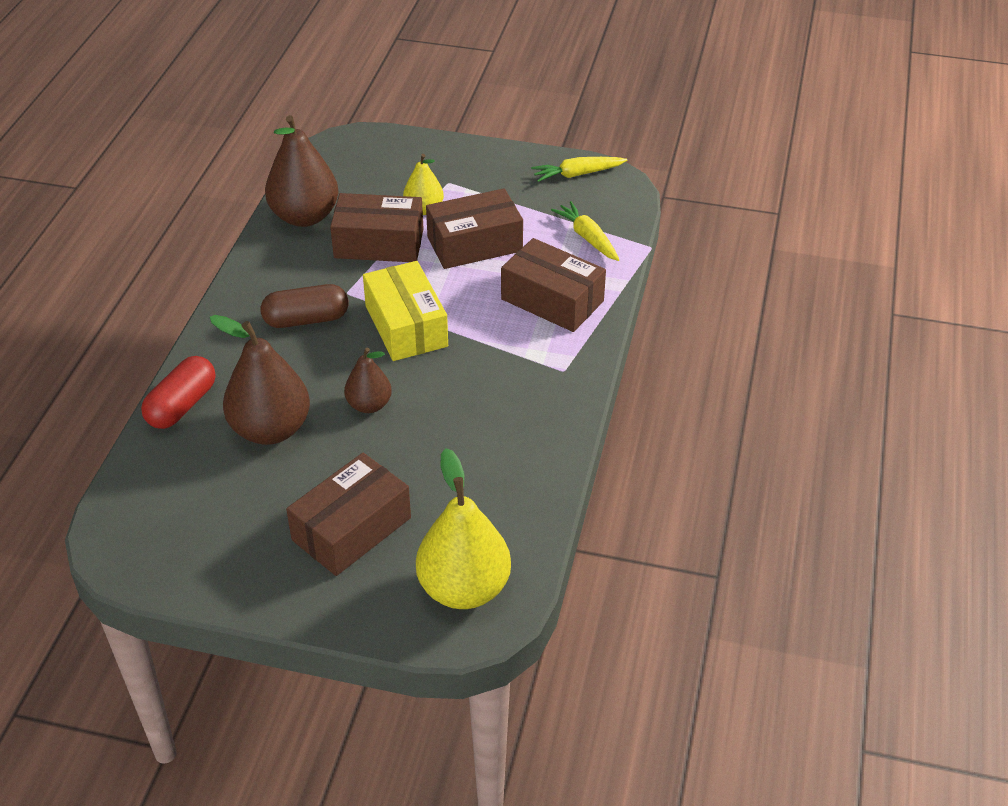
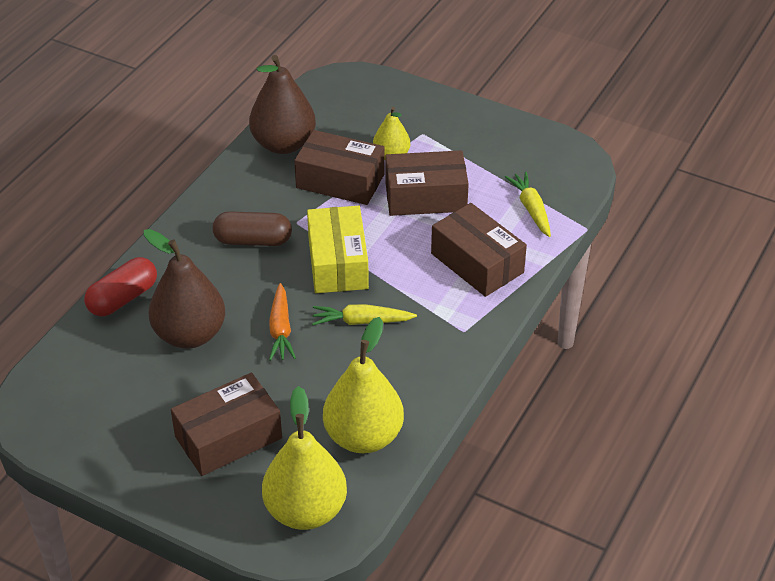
camera: 15 degrees right, 0 degrees up
(369, 405) = (281, 329): brown pear -> orange carrot
(498, 498) = (363, 437): none -> yellow pear
(577, 174) = (544, 146): yellow carrot -> yellow carrot (361, 321)

